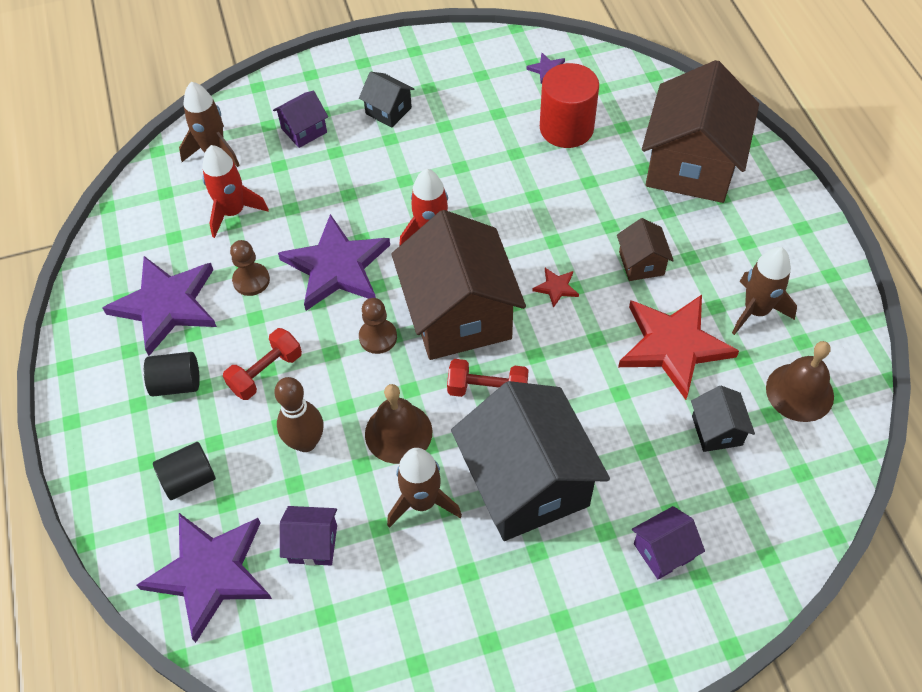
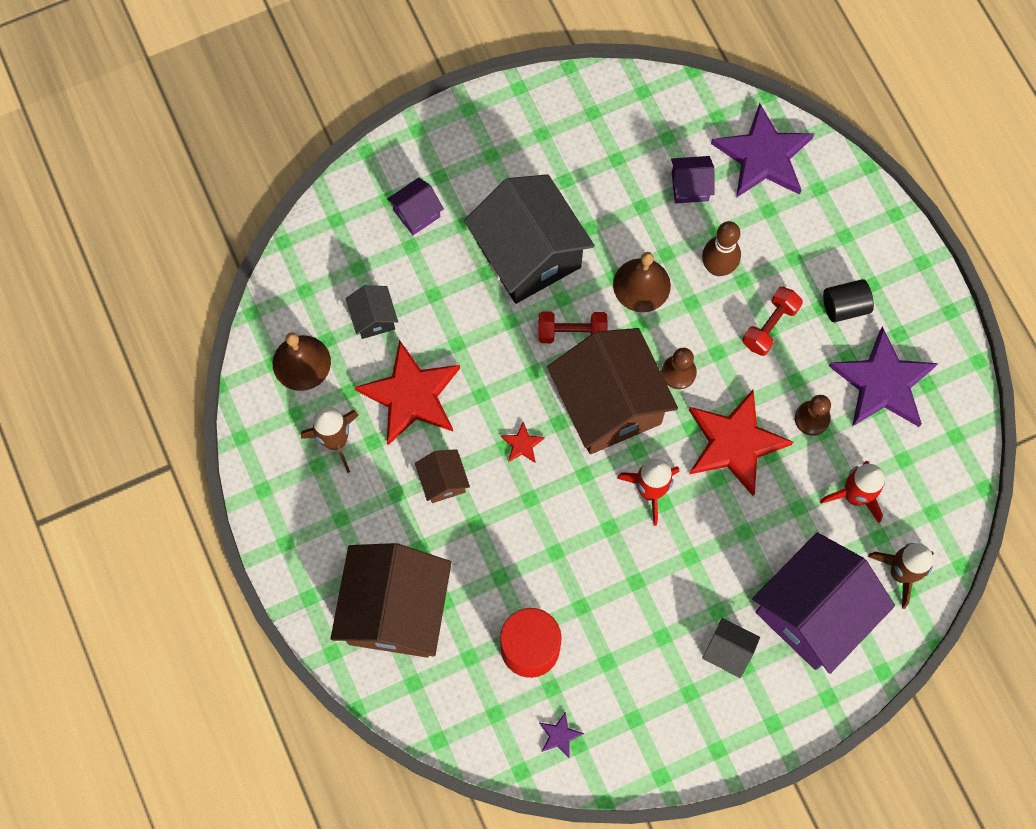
camera: 170 degrees right, 15 degrees up
(189, 479) = (804, 225): black cylinder -> none
(304, 130) = (813, 612): purple house -> purple house, size x2.25
(336, 267) = (735, 443): purple star -> red star
(422, 502) = (611, 229): brown rocket -> none

